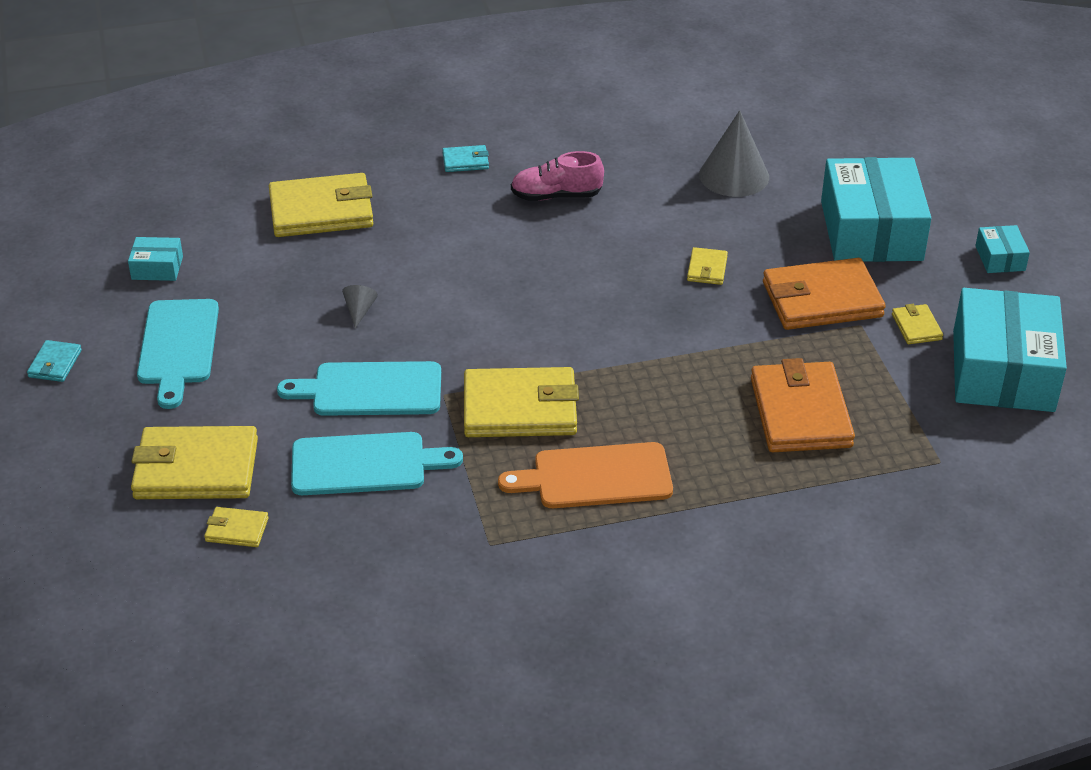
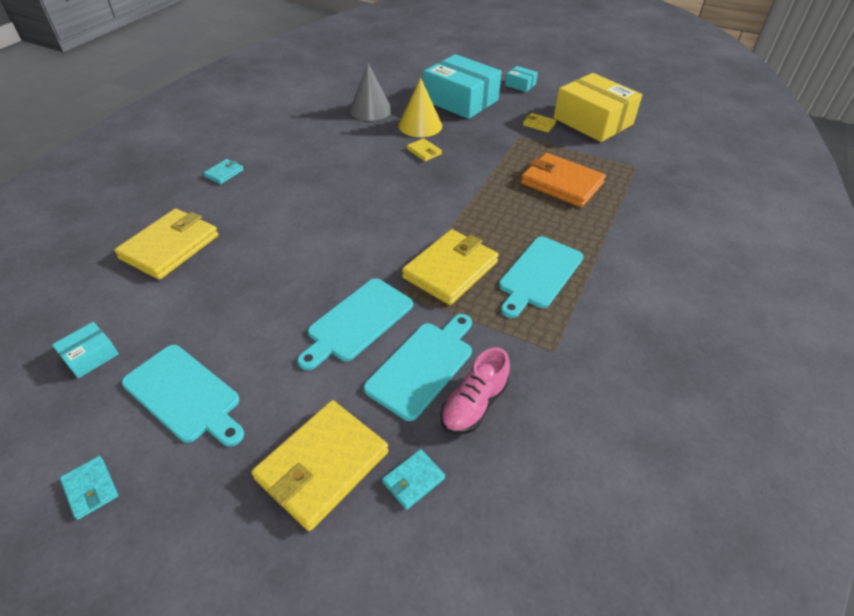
camera: 50 degrees left, 5 degrees up
(237, 530) = (413, 480): yellow wallet -> turquoise wallet
(359, 311) = (281, 284): grey cone -> none
(556, 196) = (301, 162): pink shoe -> pink shoe (474, 404)
(595, 477) = (539, 274): orange cutting board -> turquoise cutting board
(759, 233) = (420, 125): none -> yellow cone
(822, 299) = (489, 135): orange wallet -> none
(1003, 371) = (593, 121): turquoise box -> yellow box

